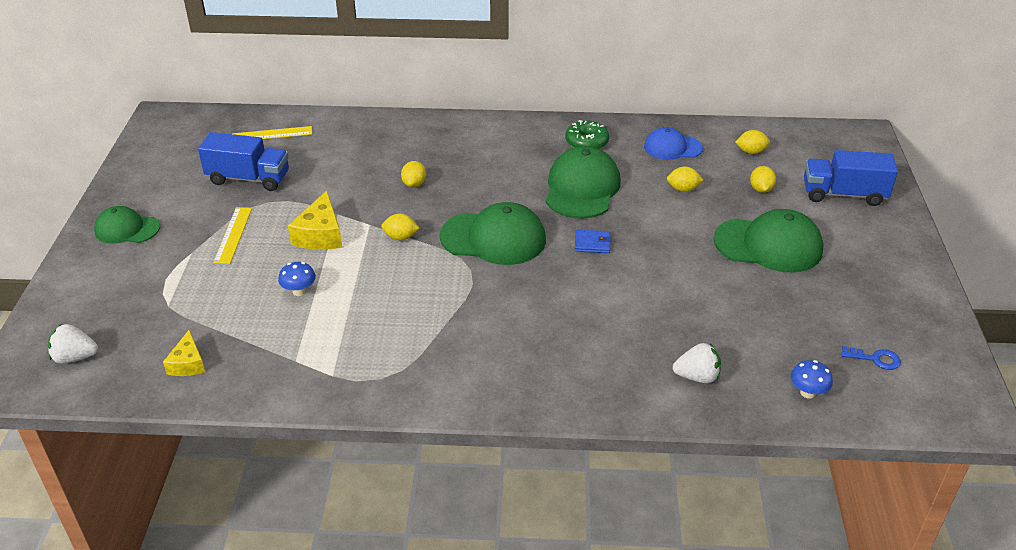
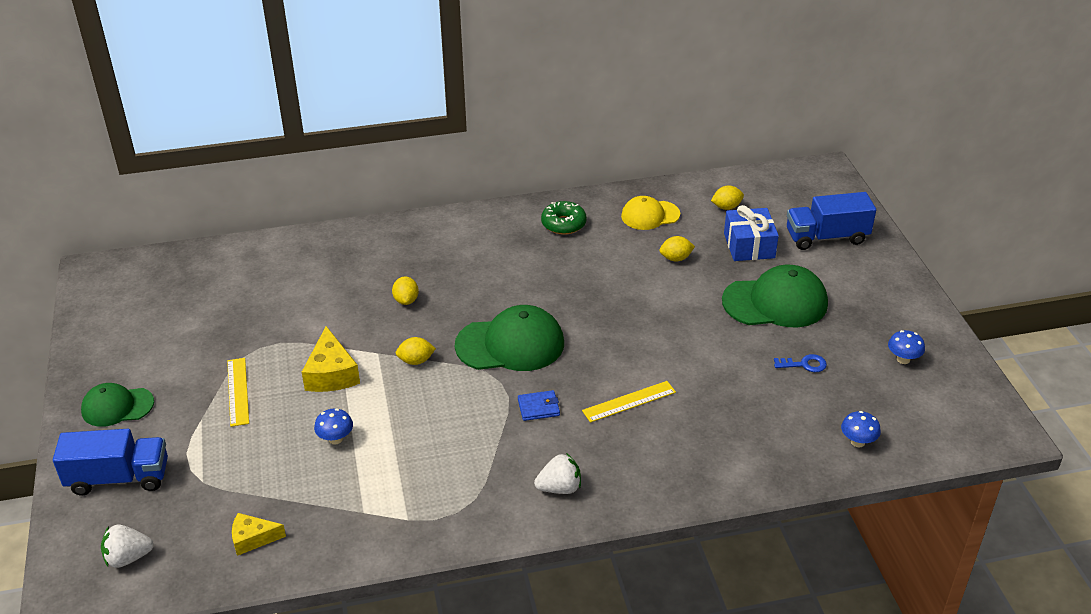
camera: 15 degrees left, 0 degrees up
(188, 363) = (253, 538): yellow cheese -> yellow cheese turned 105 degrees clockwise
(248, 178) = (226, 325): blue truck -> blue truck (119, 478)
(272, 134) = (229, 270): yellow ruler -> yellow ruler (629, 401)
(582, 188) = (577, 275): green cap -> none
(592, 243) = (609, 332): blue wallet -> blue wallet (538, 407)
(672, 147) = (650, 215): blue cap -> yellow cap
(697, 377) = (755, 447): white strawberry -> white strawberry (559, 488)
(761, 189) = (749, 245): yellow lemon -> blue gift
(876, 359) = (906, 397): blue key -> blue key (804, 364)
(885, 322) = (903, 359): none -> blue mushroom

